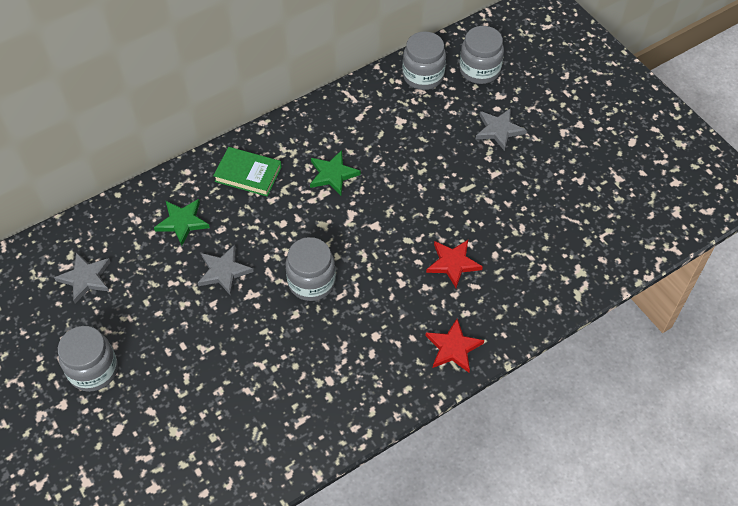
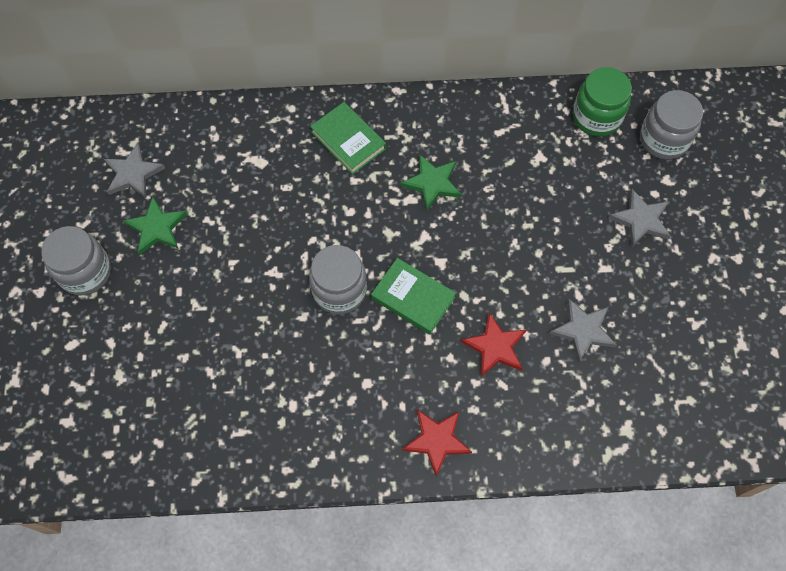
camera: 30 degrees right, 10 degrees up
(182, 222) = (255, 160): green star -> green star (157, 228)
(224, 271) = (262, 234): grey star -> grey star (583, 330)
(371, 260) = (413, 298): none -> green book
(423, 76) = (596, 117): grey jar -> green jar

